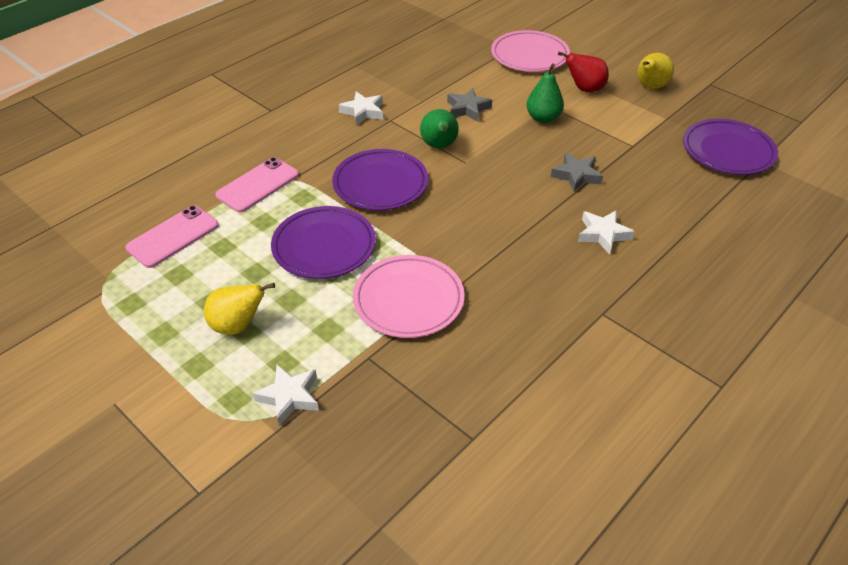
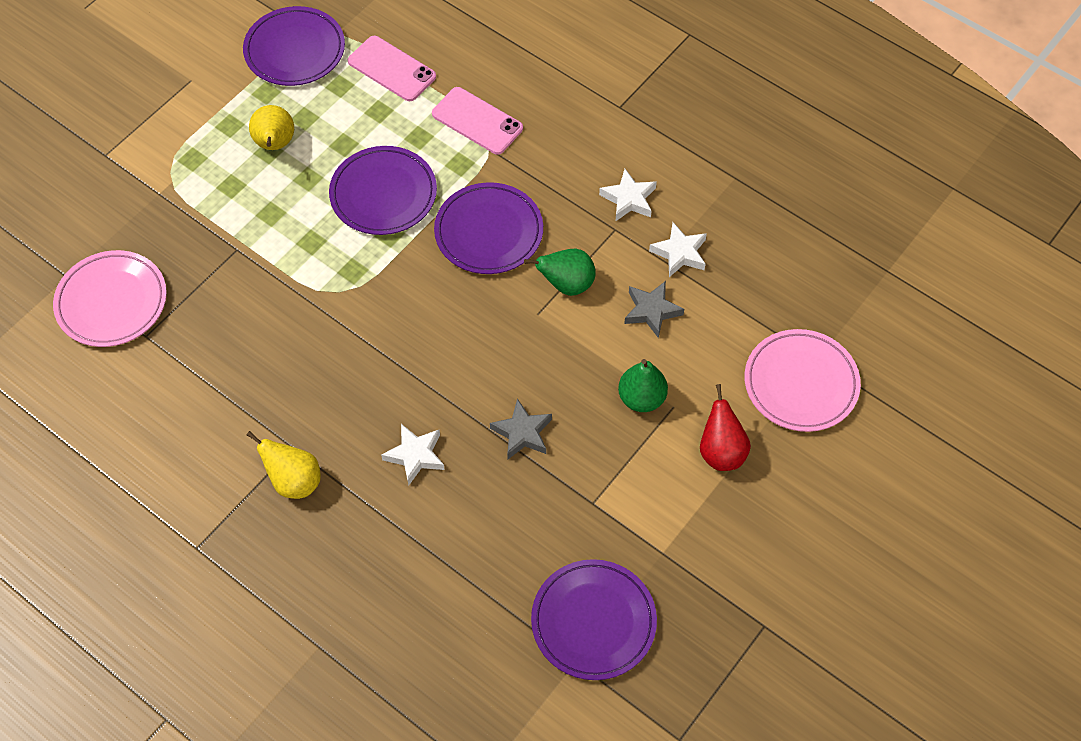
camera: 85 degrees right, 15 degrees up
(113, 309) = (295, 50): none -> purple plate
(289, 397) = (194, 197): white star -> white star (679, 253)
(408, 300) = (309, 274): pink plate -> pink plate (112, 302)
(650, 87) = (742, 539): yellow pear -> yellow pear (294, 481)

